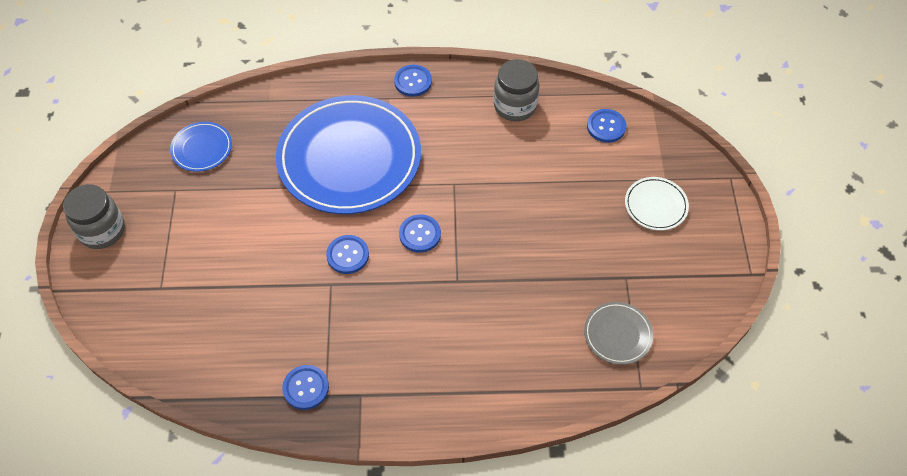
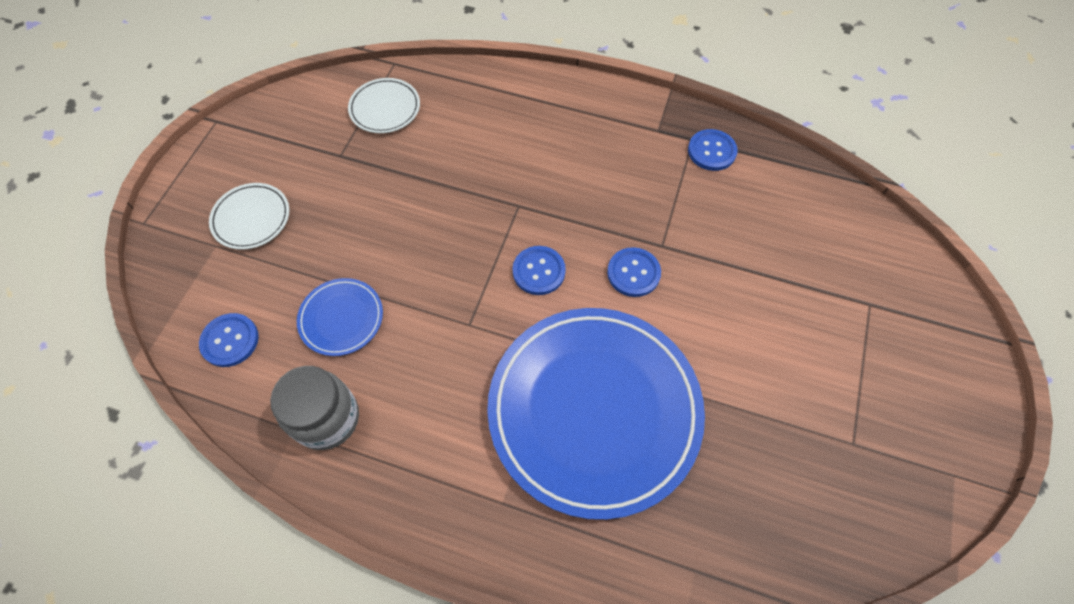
camera: 160 degrees left, 5 degrees up
(102, 230) = (956, 410): grey jar -> none
(202, 148) = (811, 506): blue plate -> blue plate (341, 318)
(413, 81) = (453, 523): blue button -> none
(617, 334) = (385, 108): grey plate -> white plate

